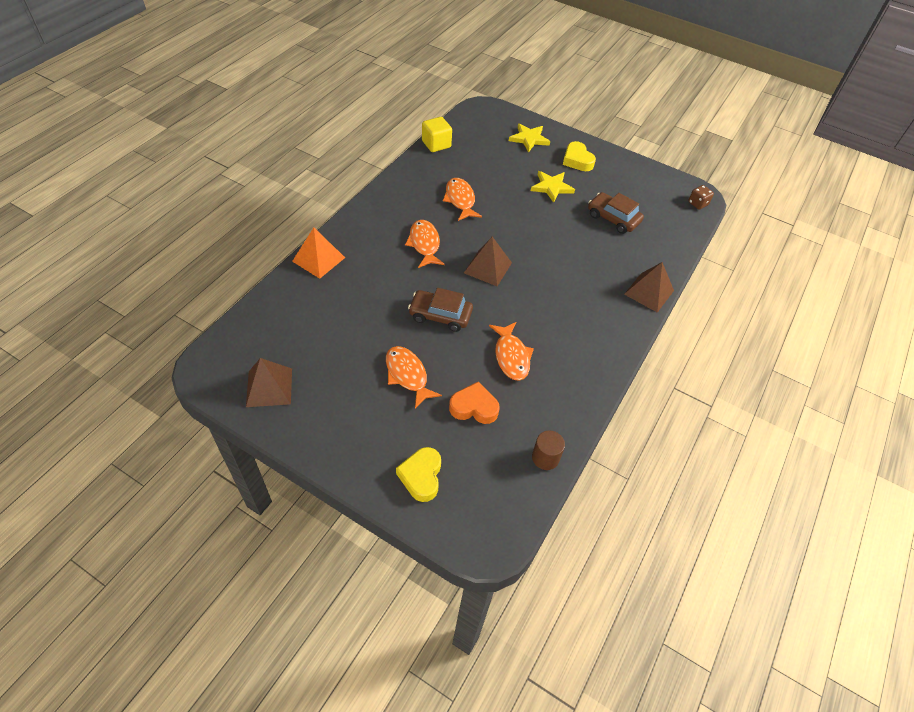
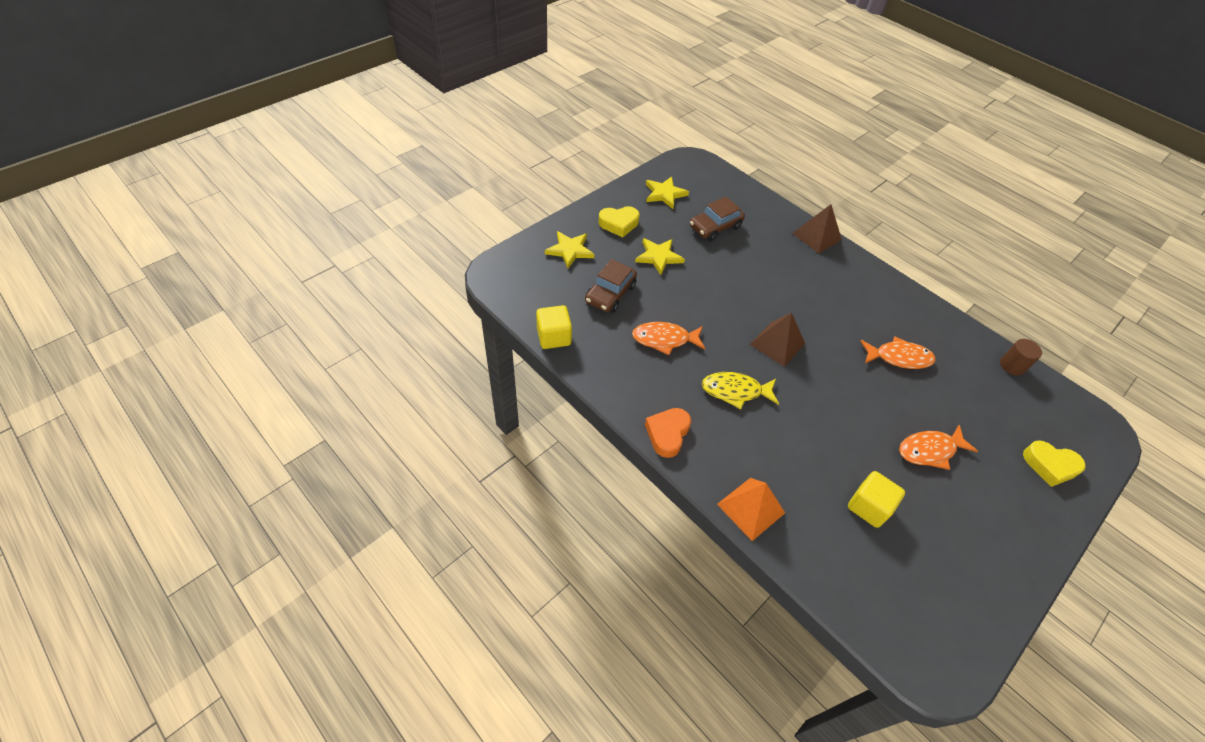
camera: 75 degrees left, 0 degrees up
(269, 387) = (959, 595): brown pyramid -> none
(337, 329) = (868, 507): none -> yellow cube
(424, 244) = (735, 391): orange fish -> yellow fish
(440, 315) = (846, 402): brown car -> brown car (610, 293)
(474, 407) = (964, 403): orange heart -> orange heart (667, 434)
(636, 183) = (664, 194): none -> yellow star
(698, 203) = (703, 165): brown dice -> none

